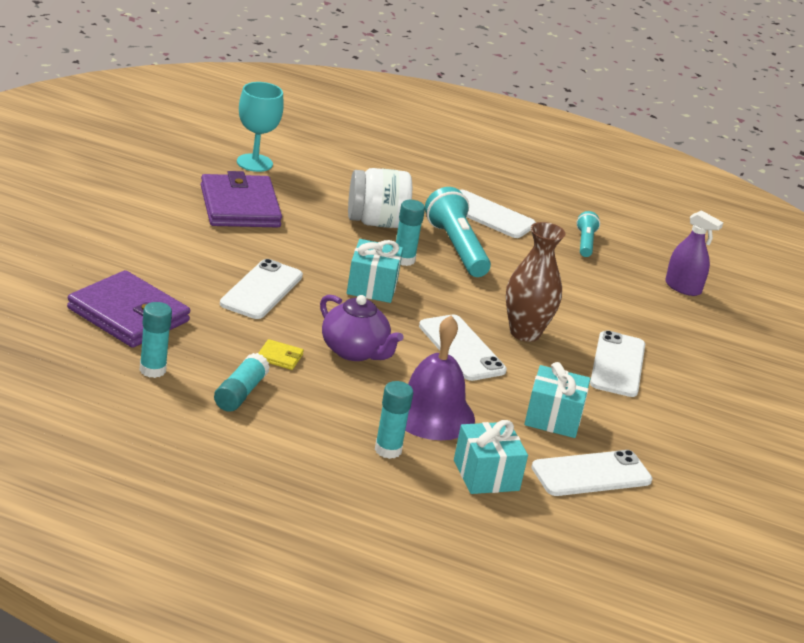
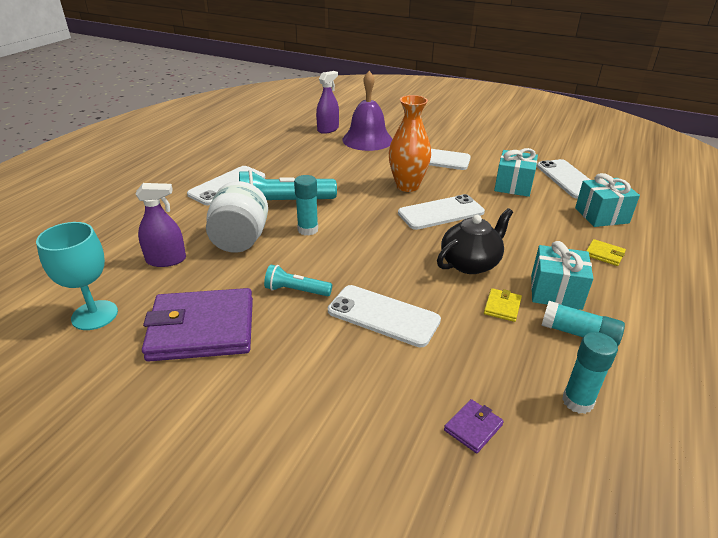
camera: 80 degrees left, 5 degrees up
(128, 315) = (473, 427): purple wallet -> purple wallet, size x0.40
(335, 187) = (166, 260): none -> purple spray bottle
(354, 351) = (470, 263): purple teapot -> black teapot
(372, 287) = (359, 248): turquoise gift -> turquoise gift (555, 292)
(388, 450) = (604, 254): turquoise glue stick -> yellow wallet
(431, 414) = (540, 232): purple bell -> purple bell (367, 140)
(525, 333) = (407, 186): brown vase -> orange vase
(585, 243) = (271, 153): turquoise flashlight -> turquoise flashlight (296, 291)

